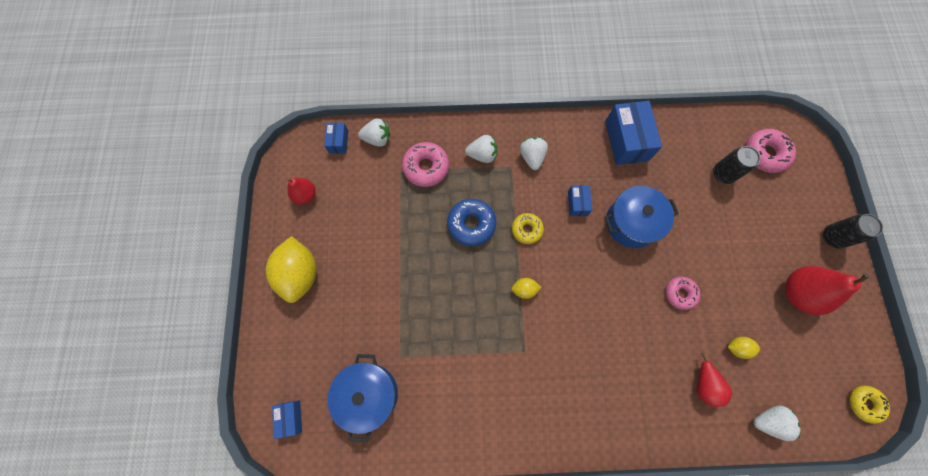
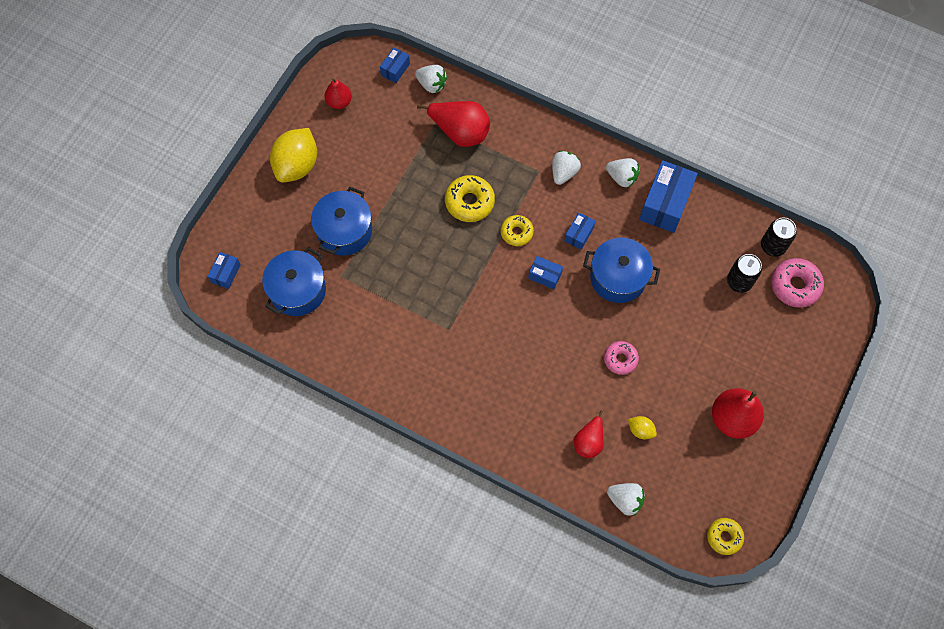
camera: 30 degrees right, 5 degrees down
(378, 311) = (344, 231): none -> blue pot
(426, 167) = (460, 132): pink donut -> red pear
(471, 224) = (469, 202): blue donut -> yellow donut
(482, 155) = (518, 147): white strawberry -> white strawberry (622, 177)
(524, 289) = (481, 280): yellow lemon -> none
(573, 255) = (544, 276): none -> blue box
(832, 237) = (805, 392): black can -> black can (772, 246)

